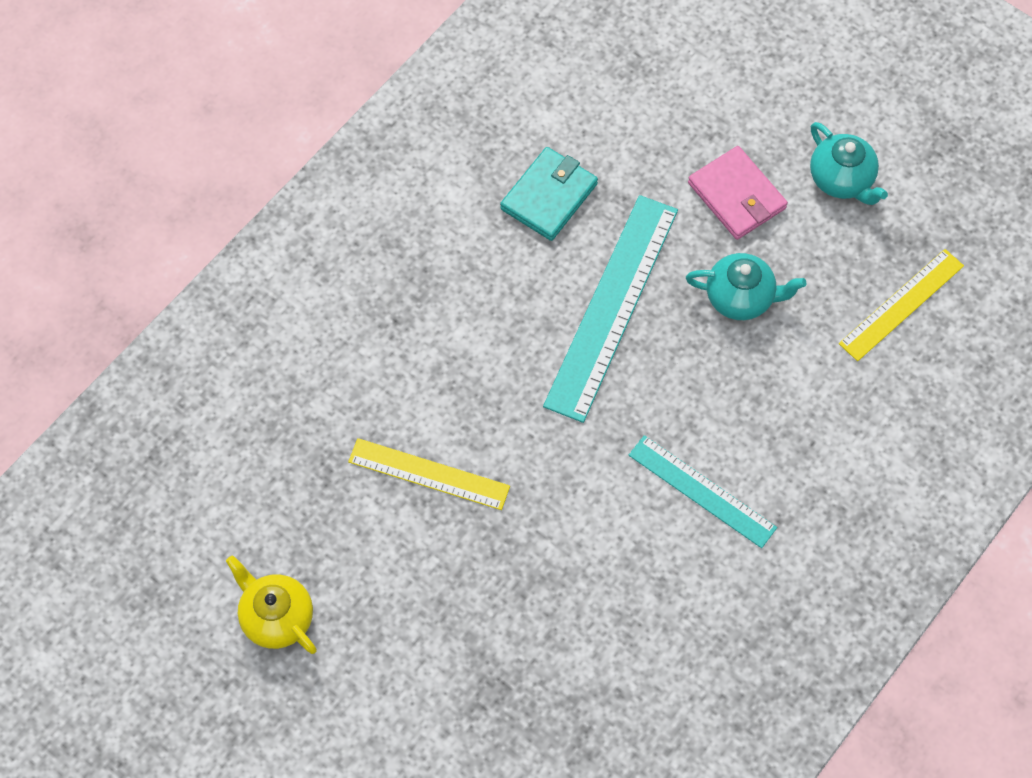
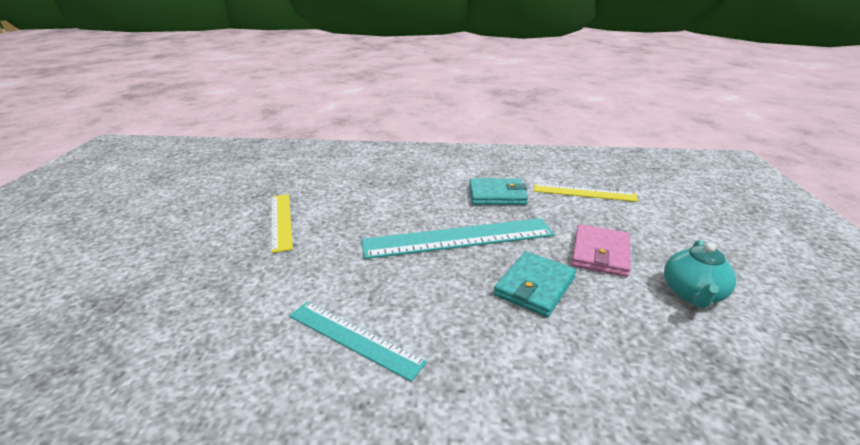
camera: 55 degrees right, 35 degrees down
(276, 617) = (154, 209): yellow teapot -> none
(702, 491) = (354, 338): turquoise ruler -> turquoise ruler turned 60 degrees counterclockwise
(740, 297) = (535, 286): turquoise teapot -> turquoise wallet
(901, 304) = (661, 385): yellow ruler -> yellow ruler (584, 193)

